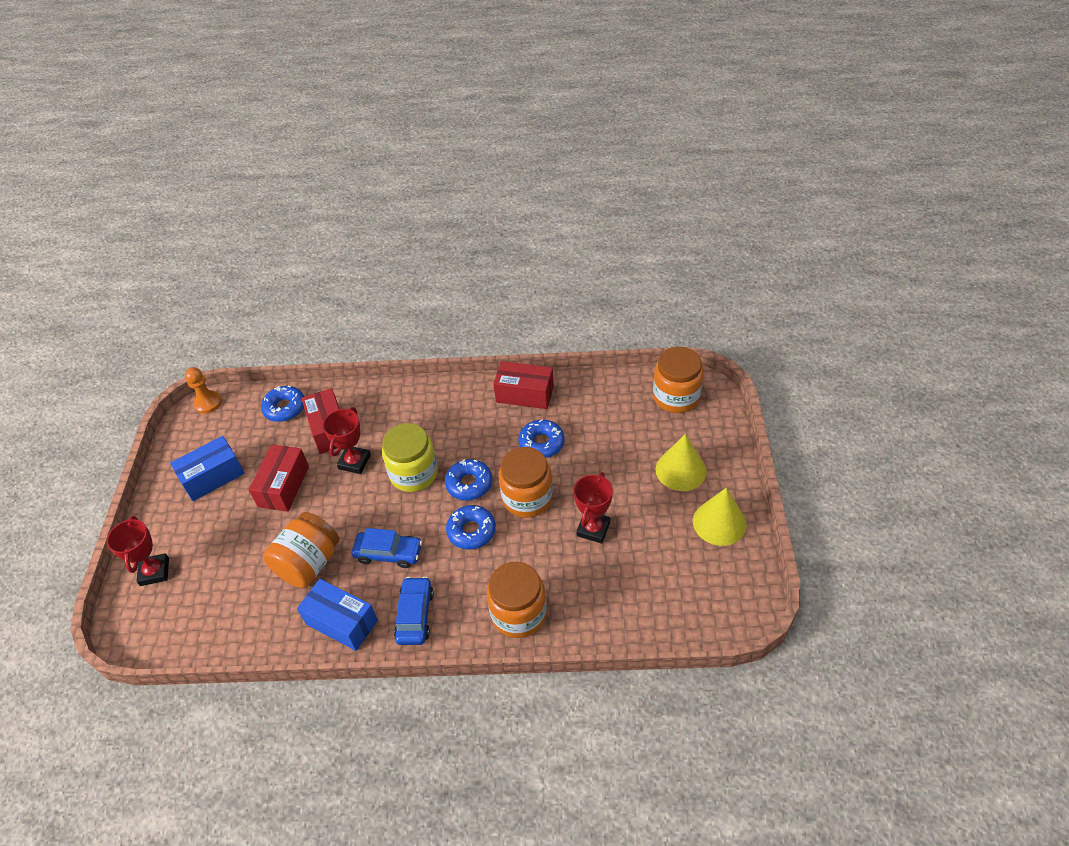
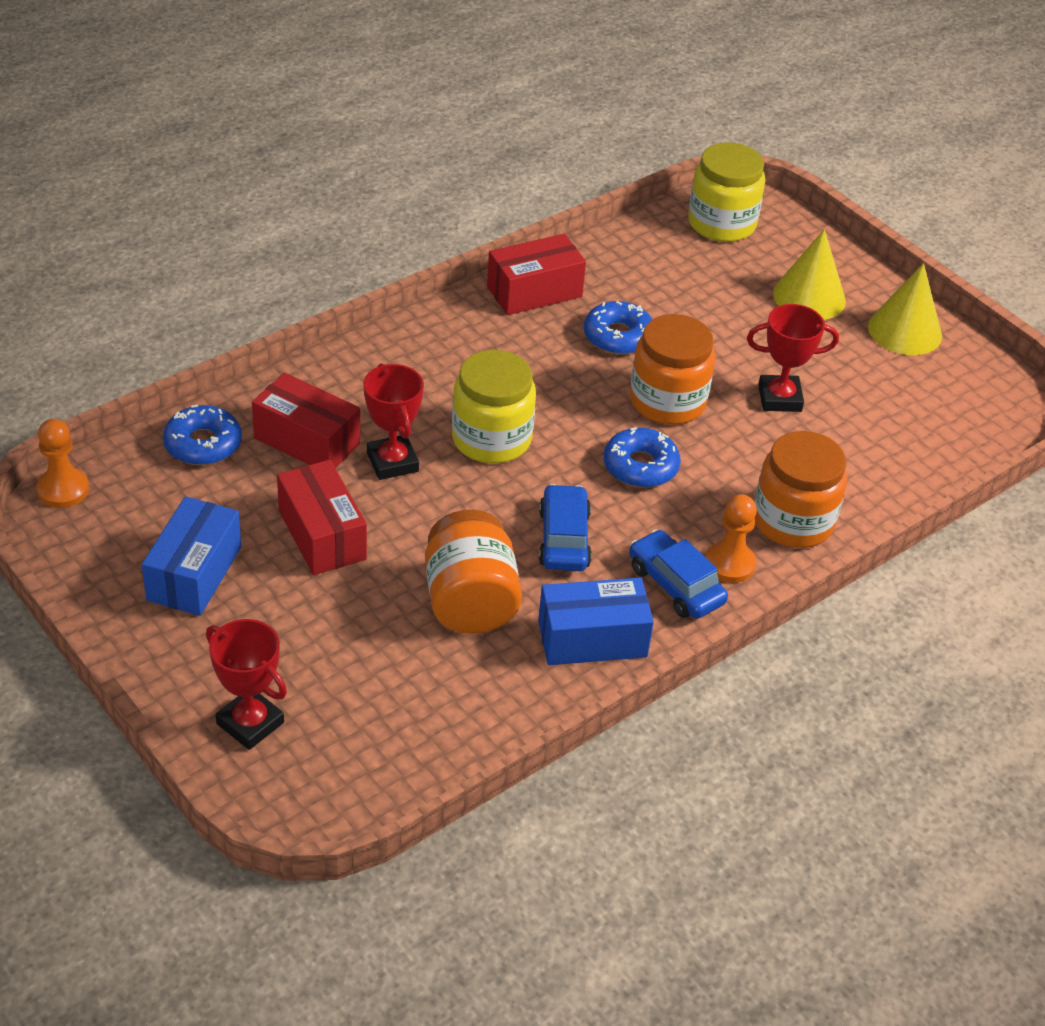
camera: 45 degrees left, 5 degrees down
(388, 553) = (564, 539): blue car -> blue car turned 60 degrees counterclockwise
(456, 620) = (729, 564): none -> orange pawn
(469, 484) = (578, 418): blue donut -> none
(593, 529) = (779, 398): red trophy -> red trophy turned 75 degrees counterclockwise
(676, 397) = (721, 223): orange jar -> yellow jar

